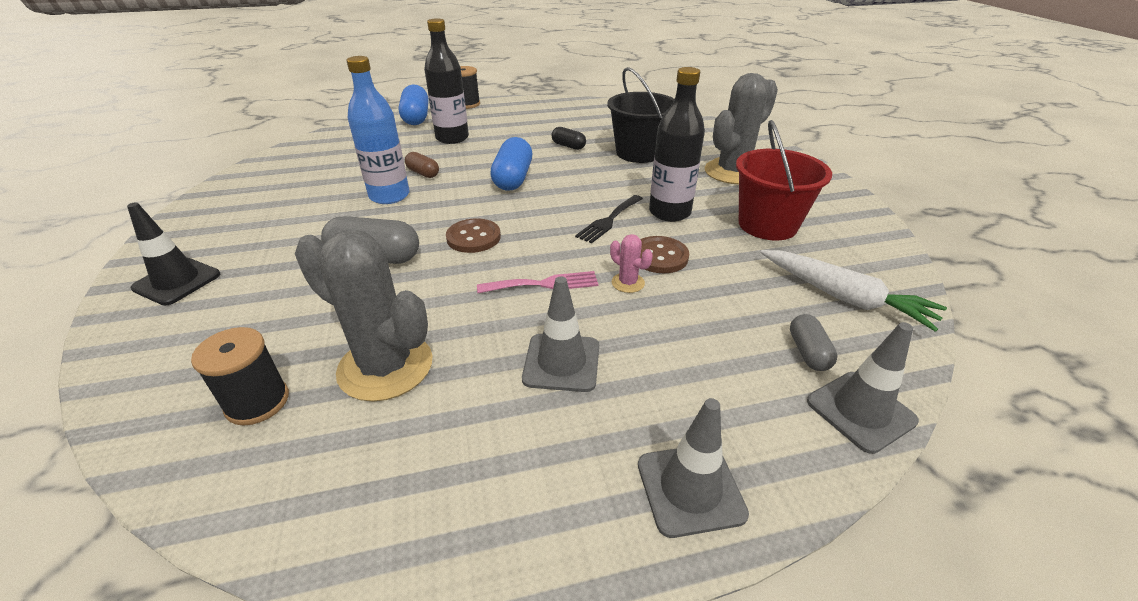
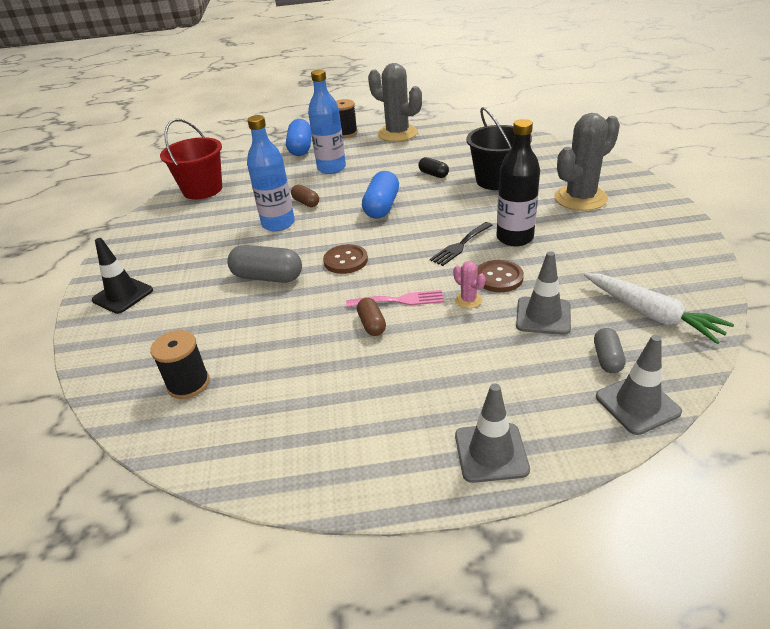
camera: 10 degrees right, 0 degrees up
(385, 367) = (276, 362): grey cactus -> grey cactus (397, 133)
(452, 138) = (331, 168): black bottle -> blue bottle
(511, 314) = (372, 324): none -> brown capsule
(561, 362) = (407, 362): grey traffic cone -> grey traffic cone (543, 316)
(767, 225) = (600, 249): red bucket -> red bucket (202, 190)

